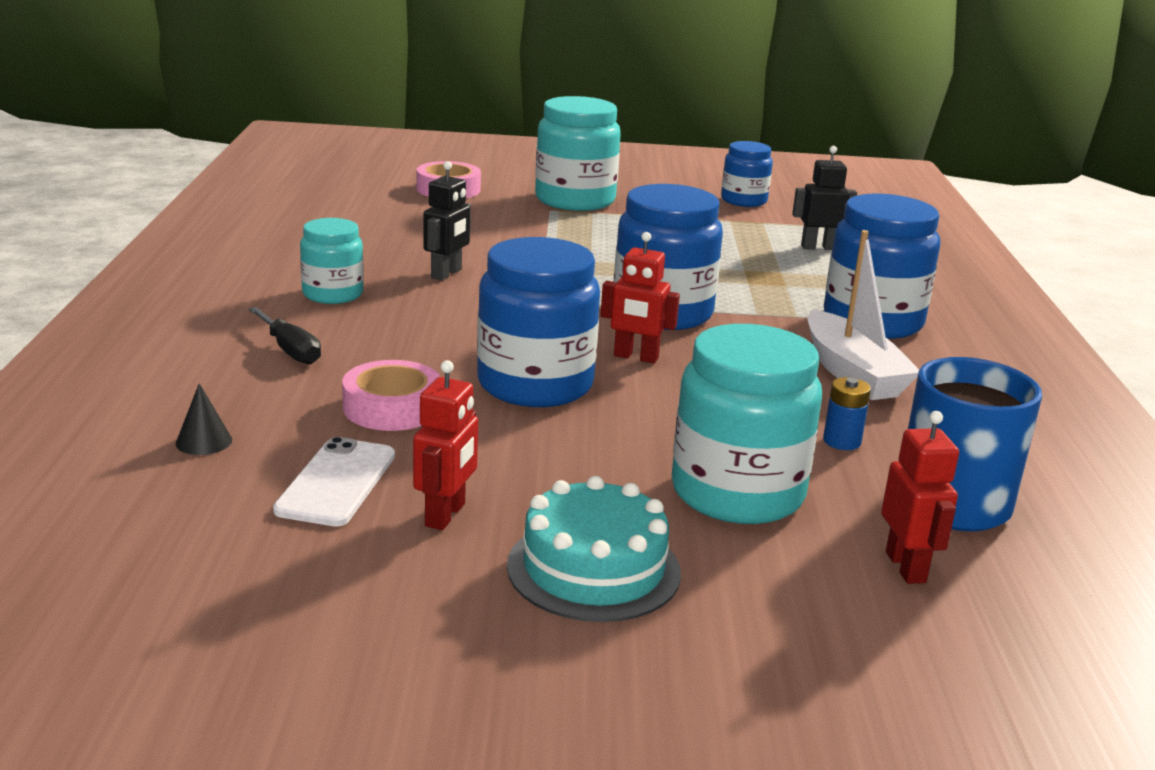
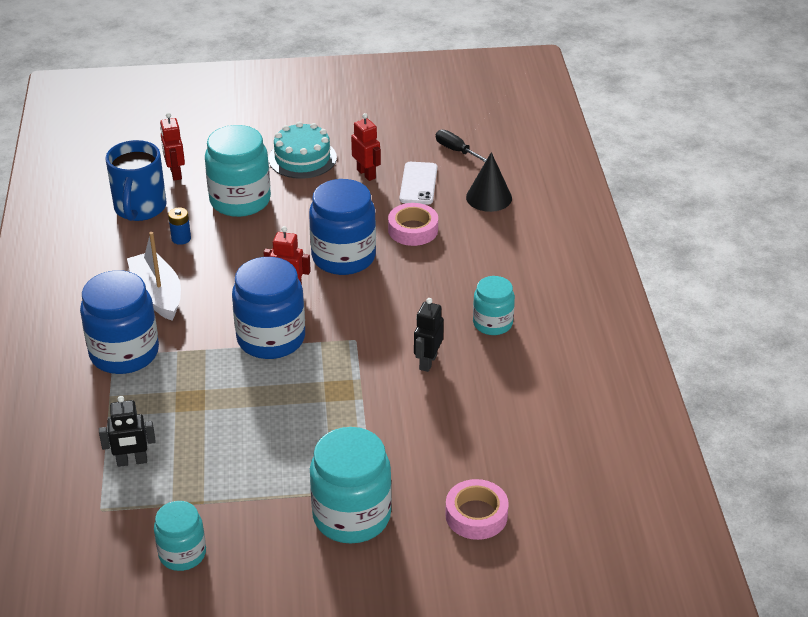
camera: 175 degrees right, 15 degrees up
(204, 441) = (489, 197): black cone -> black cone, size x1.81
(290, 350) = (487, 264): black screwdriver -> black screwdriver (456, 150)
(446, 515) = (366, 174): red robot -> red robot turned 135 degrees clockwise
(743, 201) = (182, 554): blue jar -> turquoise jar

